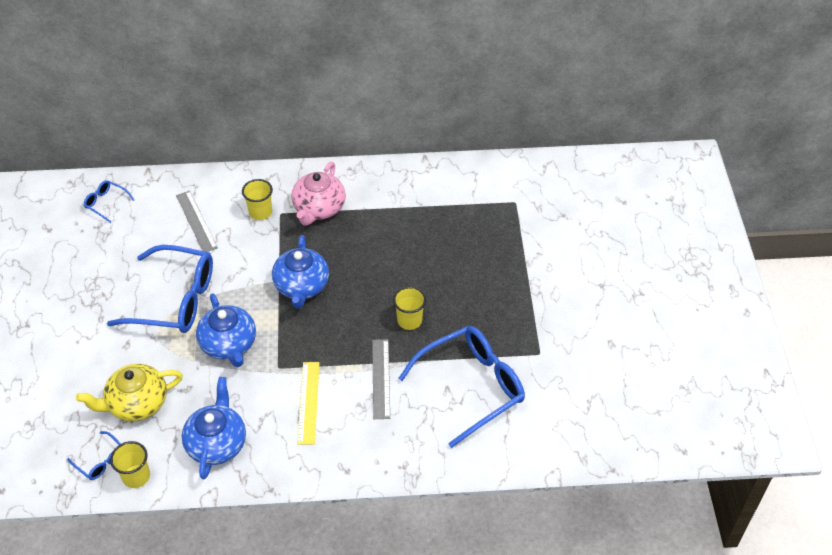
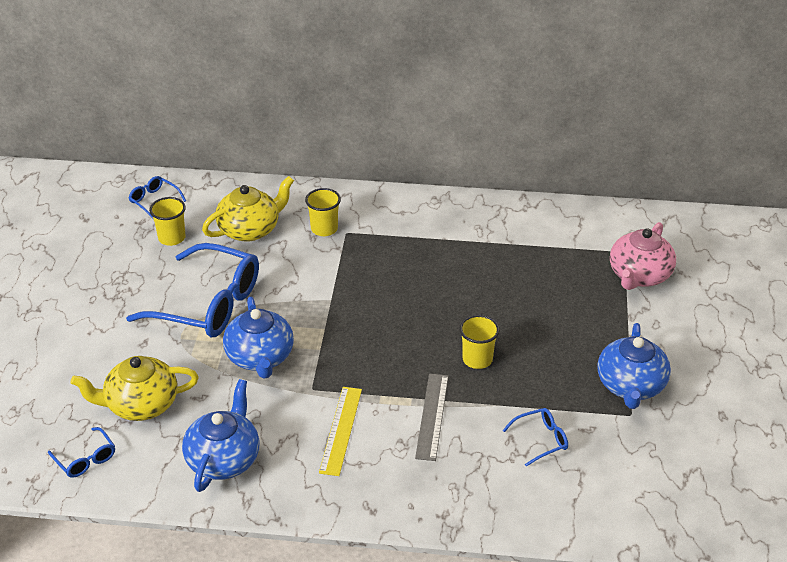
camera: 10 degrees right, 10 degrees down
(136, 476) = (122, 481): yellow cup -> yellow cup (172, 238)
(196, 221) = (250, 229): grey ruler -> yellow teapot
(301, 286) = (356, 308): blue teapot -> blue teapot (630, 386)
(319, 208) = (391, 232): pink teapot -> pink teapot (639, 276)
(471, 387) = (541, 440): blue glasses -> blue glasses, size x0.43

